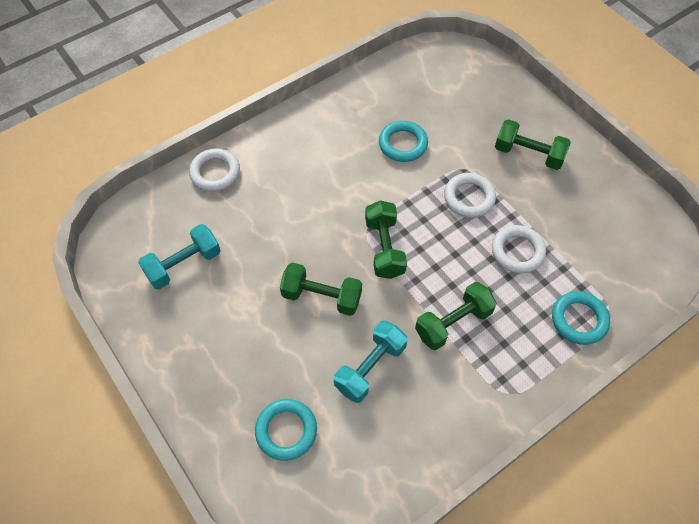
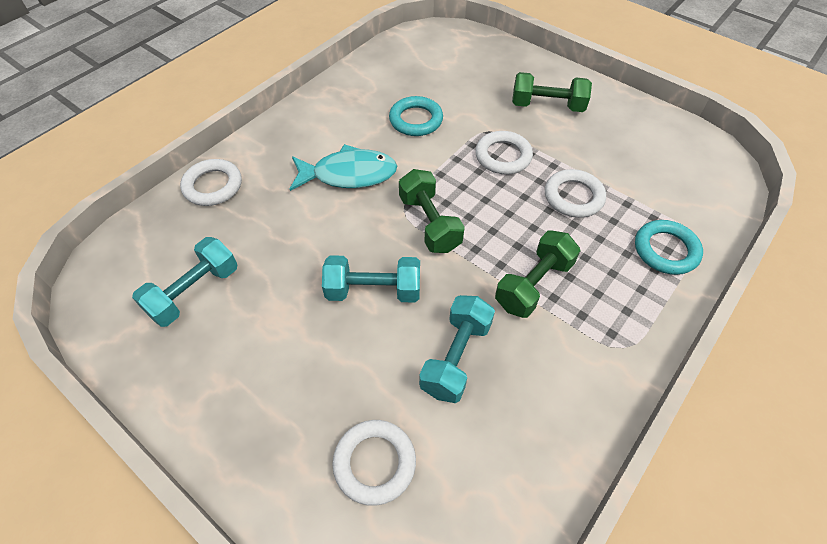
camera: 15 degrees left, 5 degrees down
(286, 431) = (374, 463): turquoise ring -> white ring
(321, 297) = (373, 290): green dumbbell -> turquoise dumbbell
(329, 186) = (349, 174): none -> turquoise fish

